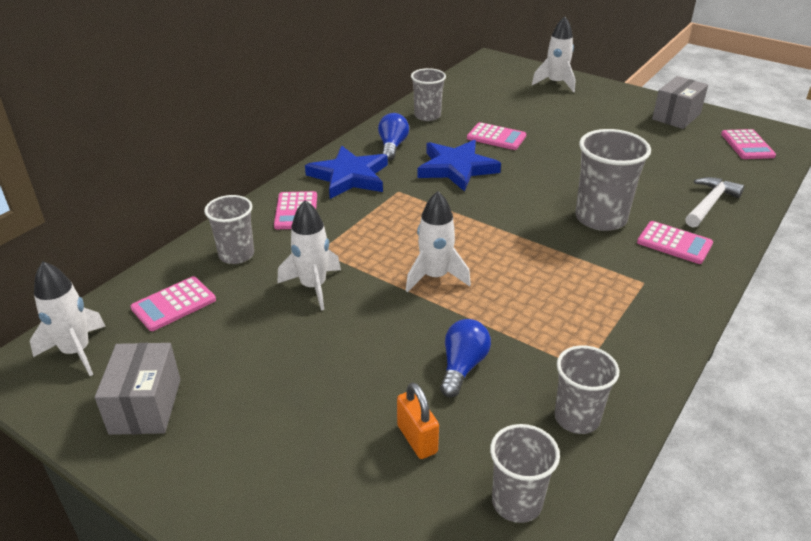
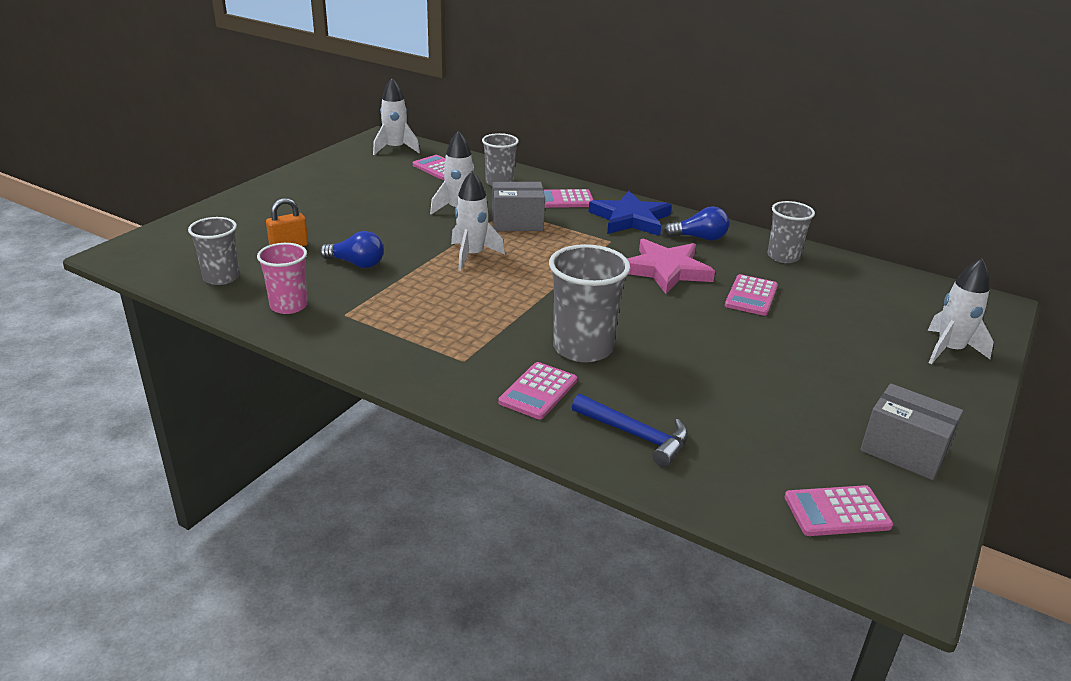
camera: 85 degrees right, 5 degrees down
(146, 406) = (343, 170): grey box -> grey box (517, 223)
(456, 168) = (666, 270): blue star -> pink star
(577, 418) = (289, 306): grey cup -> pink cup
(709, 204) = (635, 435): white hammer -> blue hammer

